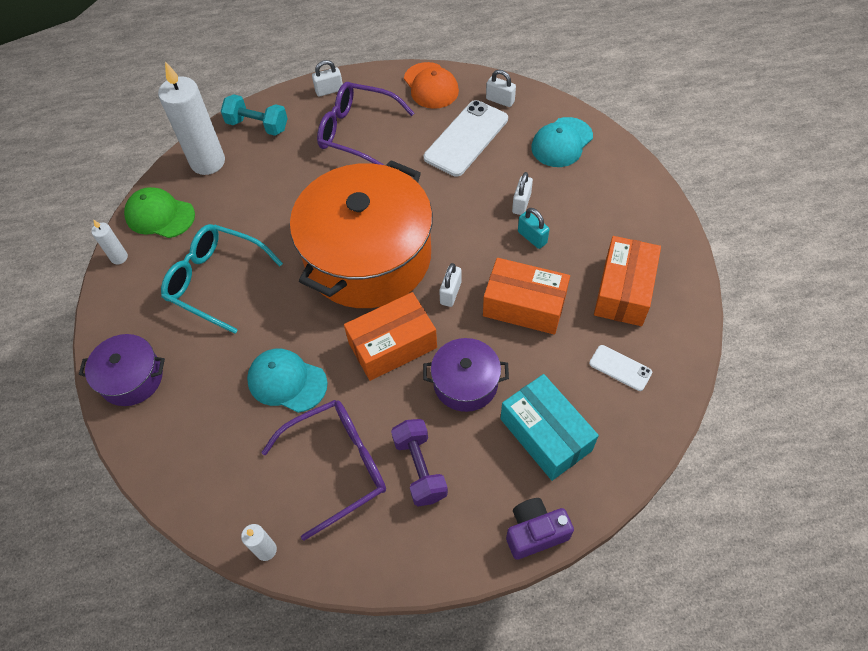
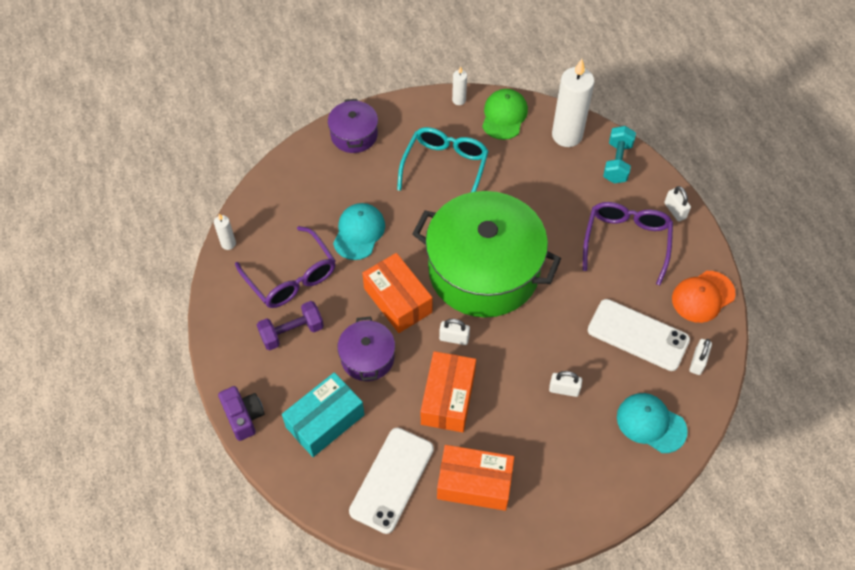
camera: 80 degrees right, 0 degrees up
(368, 257) = (483, 270): orange pot -> green pot
(532, 237) = (524, 401): turquoise padlock -> none
(620, 368) = (392, 480): white phone -> white phone, size x1.98

